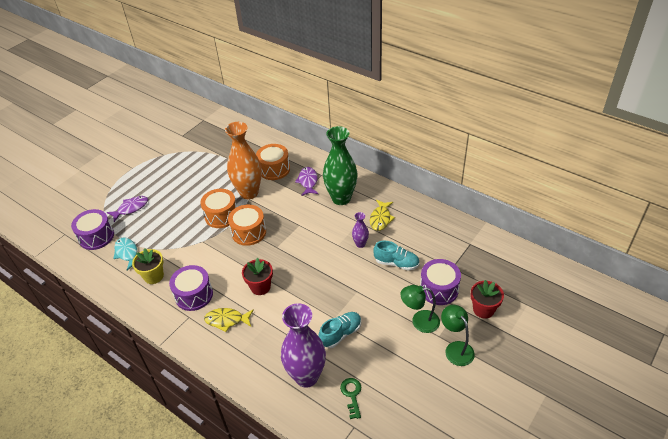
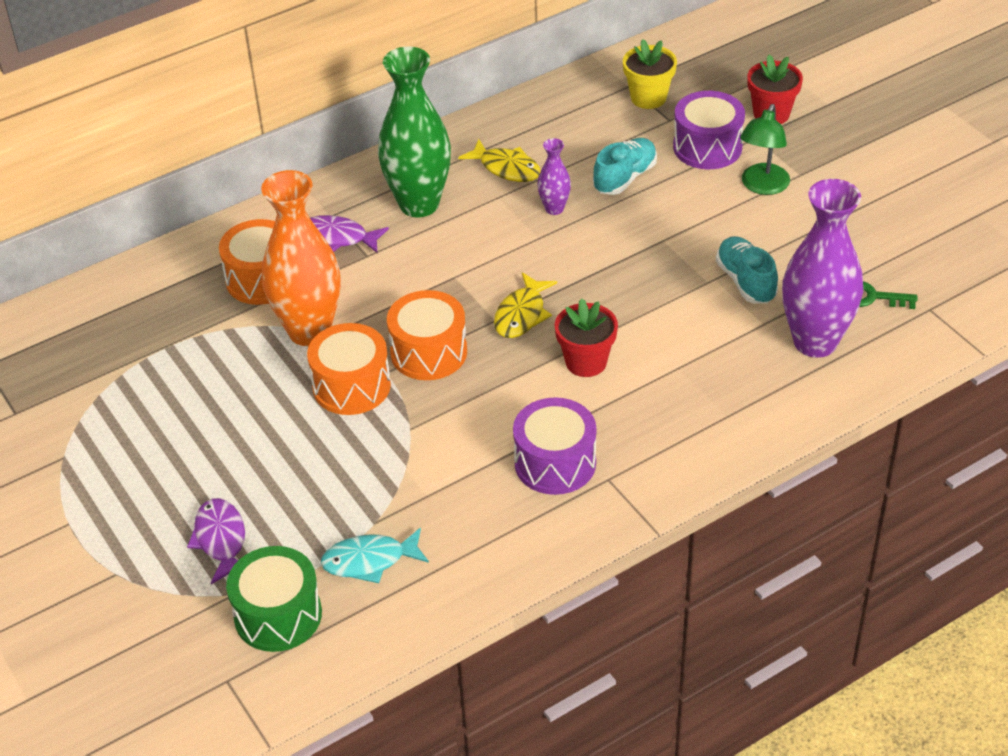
camera: 70 degrees left, 0 degrees up
(96, 237) = (278, 615): purple drum -> green drum
(153, 276) = (467, 521): yellow flower pot -> yellow flower pot (648, 98)
(227, 320) = (644, 424): yellow fish -> yellow fish (522, 314)
(456, 348) = (831, 164): green lamp -> none

